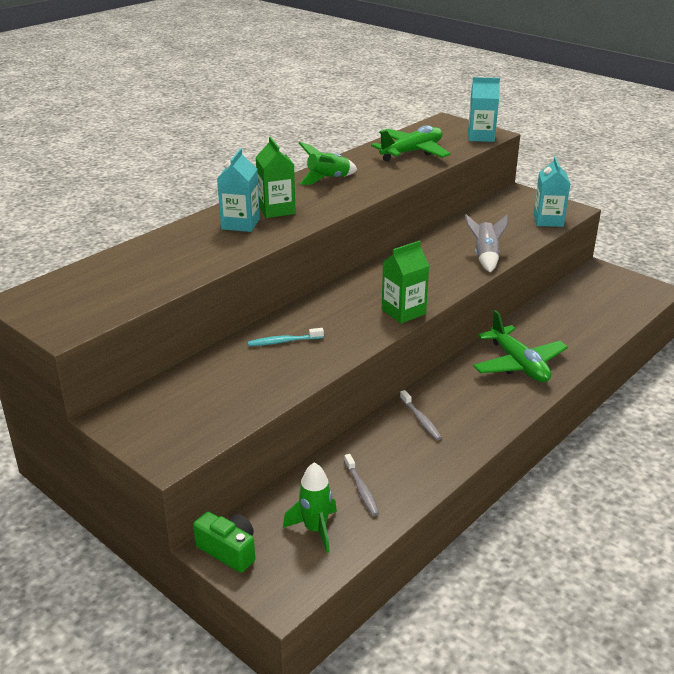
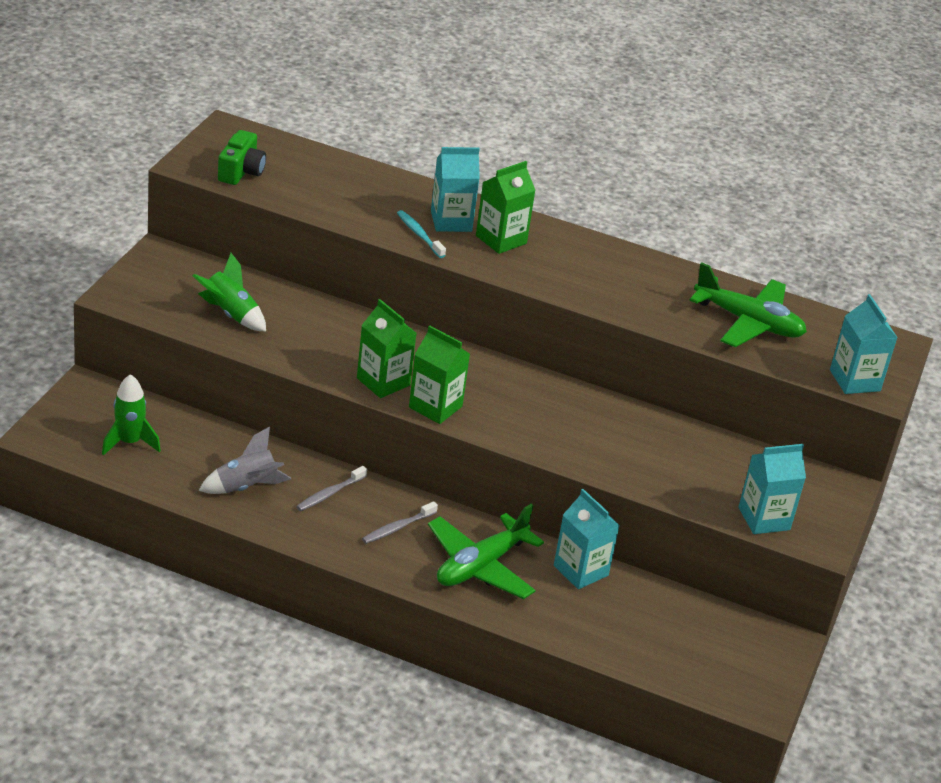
camera: 65 degrees right, 5 degrees up
(228, 550) = (85, 395): green camera -> green camera (241, 171)
(284, 341) = (331, 331): turquoise toothbrush -> turquoise toothbrush (419, 235)
(328, 179) = (610, 265): green rocket -> green rocket (230, 314)
(361, 489) = (197, 464): grey toothbrush -> grey toothbrush (398, 527)
(364, 329) = (383, 382): none -> green carton
(485, 257) = (611, 463): grey rocket -> grey rocket (246, 487)
(527, 325) = (580, 570): none -> turquoise carton

